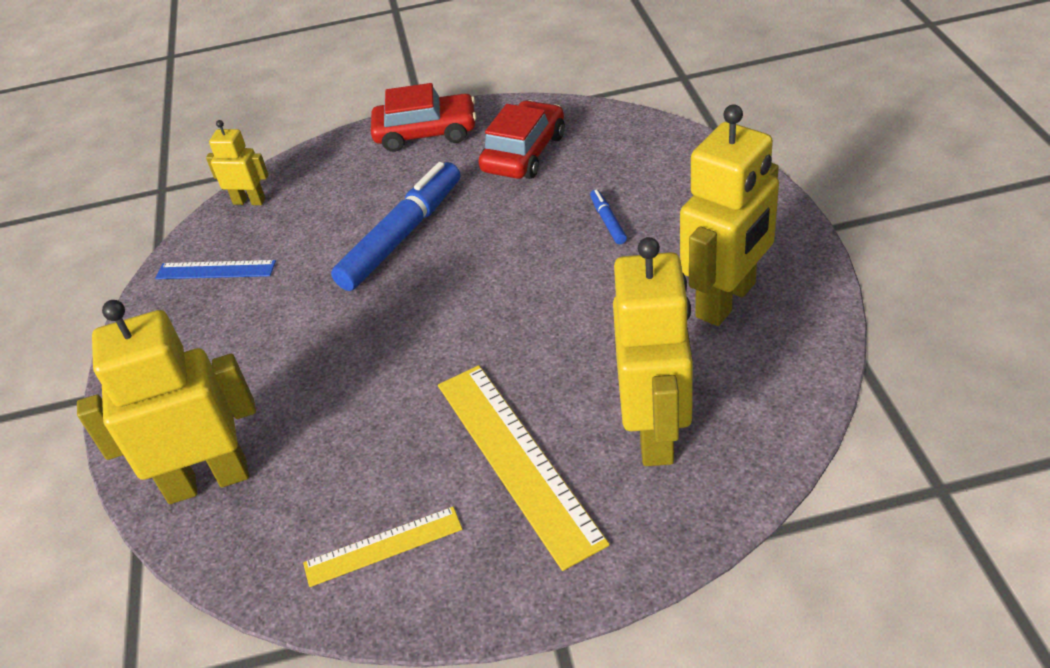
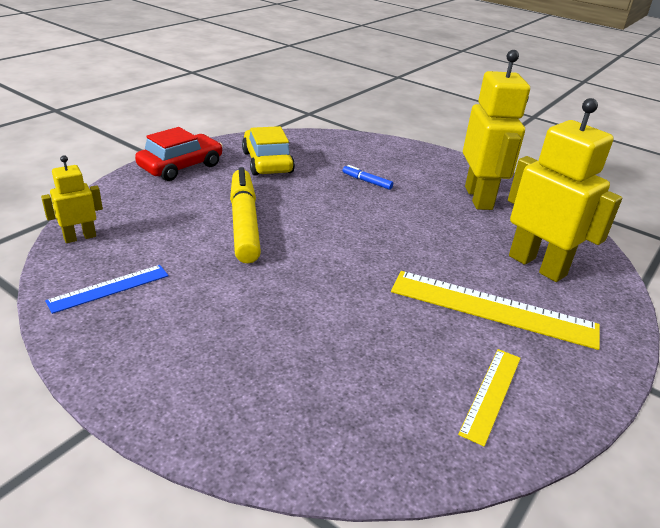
camera: 50 degrees left, 10 degrees down
(208, 480) = (306, 425): yellow robot -> none
(402, 235) = (244, 223): blue marker -> yellow marker
(524, 153) = (267, 162): red car -> yellow car

